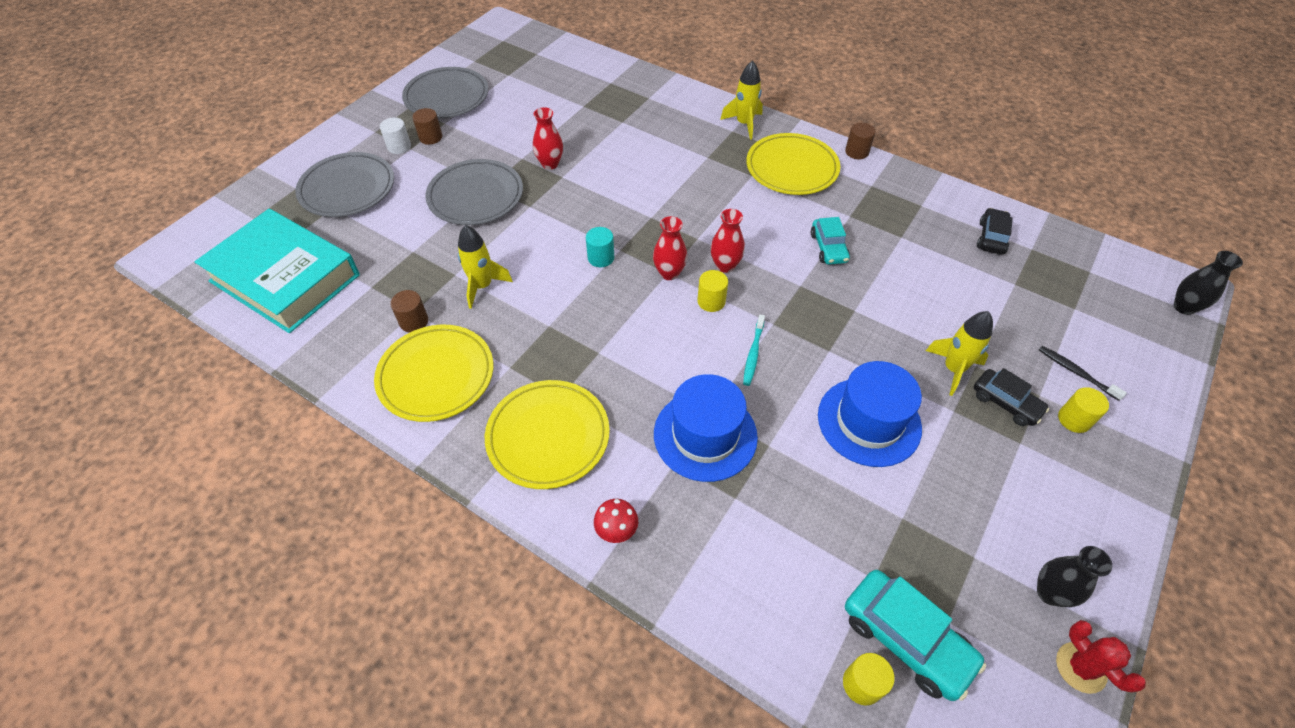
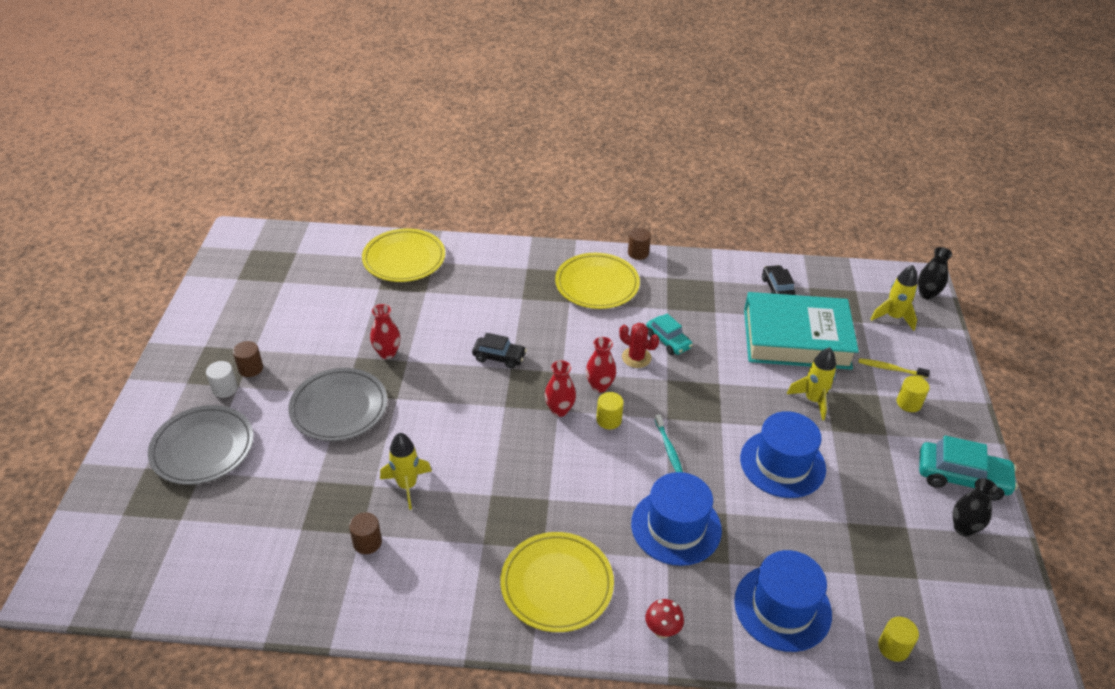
camera: 30 degrees left, 10 degrees down
(285, 278) = (206, 557): turquoise book -> turquoise book (796, 338)
(436, 376) = (424, 579): yellow plate -> yellow plate (404, 259)
(447, 97) = (236, 324): grey plate -> none
(601, 258) = (493, 419): turquoise cylinder -> none
(744, 124) = (532, 259): yellow rocket -> yellow rocket (893, 317)
(761, 573) = (782, 607): none -> blue hat
(906, 639) = (900, 603): turquoise car -> turquoise car (962, 478)
(1005, 403) = (861, 410): black car -> black car (499, 357)
(1076, 373) = (891, 369): black toothbrush -> yellow toothbrush
(1080, 667) = (1008, 567): red cactus -> red cactus (636, 357)

